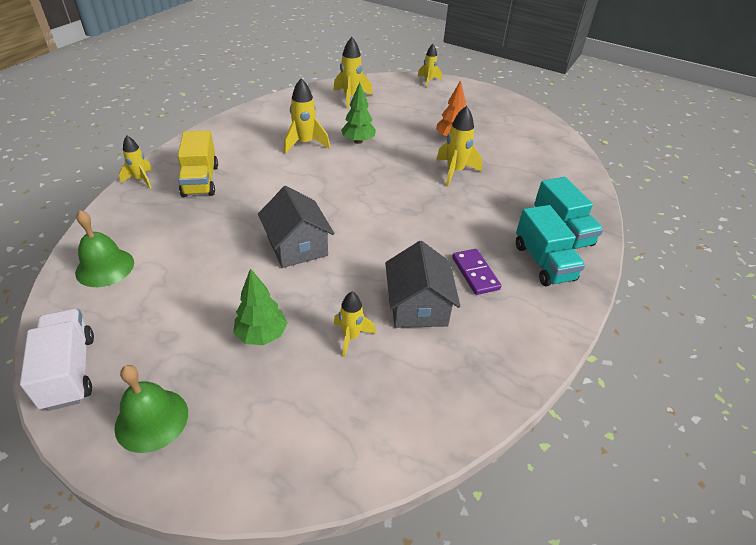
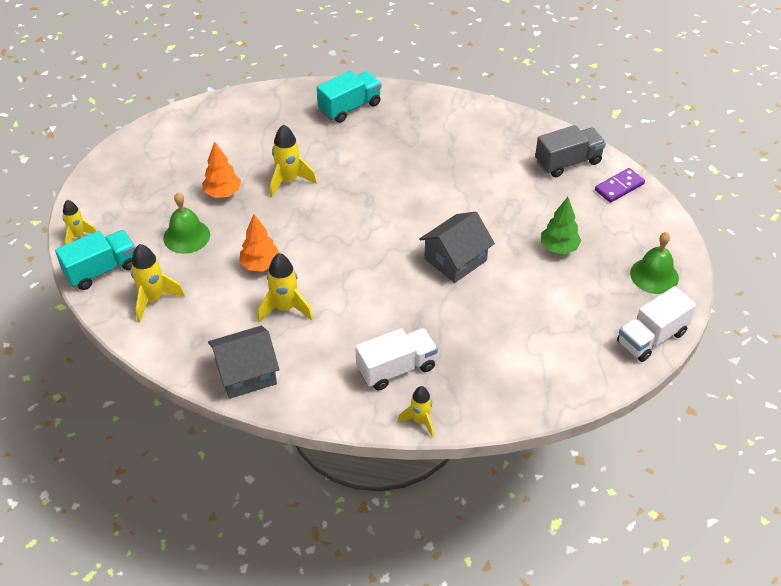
camera: 105 degrees left, 5 degrees up
(105, 267) = (551, 376): green bell -> green bell (186, 236)
(200, 180) = (396, 369): yellow truck -> white truck
(351, 337) = (532, 201): yellow rocket -> none
(358, 141) = (260, 265): green tree -> orange tree
(410, 405) = (568, 162): none -> grey truck
(418, 306) = (483, 174): grey house -> grey house (246, 373)
(475, 273) = (430, 149): purple domino -> purple domino (619, 187)
(543, 262) = (397, 115): turquoise truck -> turquoise truck (101, 270)

